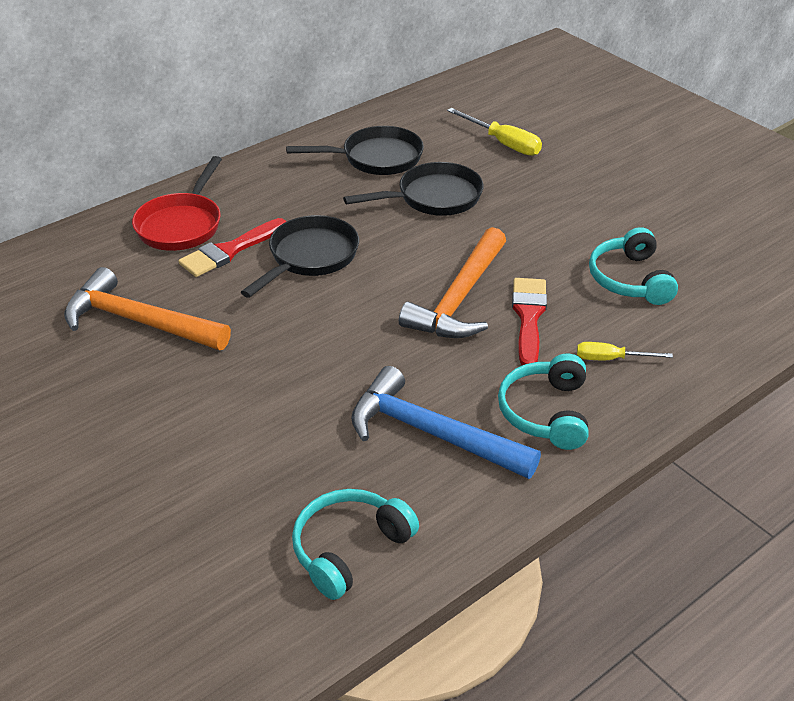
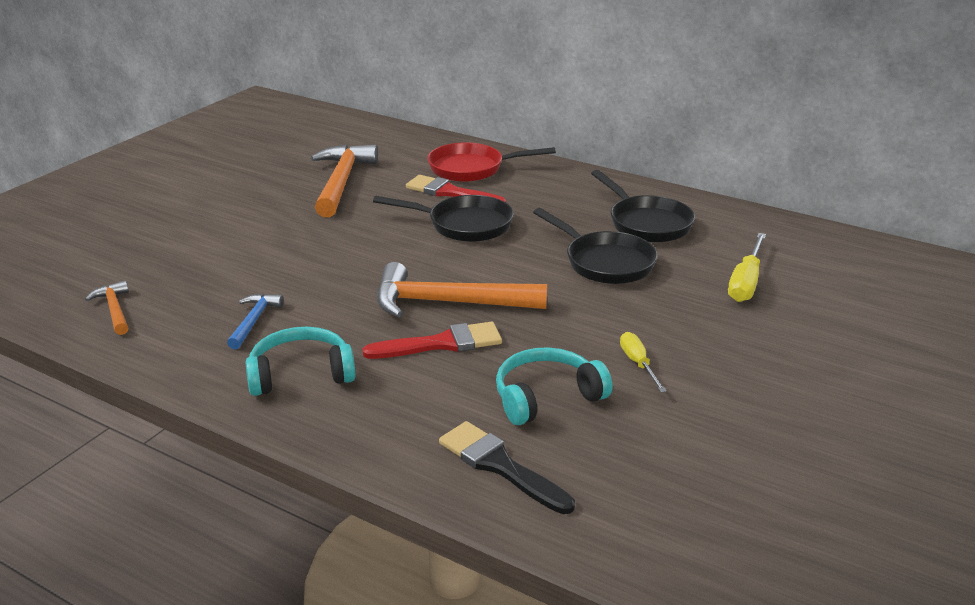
camera: 70 degrees right, 10 degrees down
(349, 549) = (114, 309): turquoise headphones -> orange hammer
(431, 433) = (254, 321): blue hammer -> blue hammer, size x0.51
(611, 359) = (399, 401): yellow screwdriver -> yellow screwdriver (638, 364)
(713, 323) = (500, 466): none -> black brush

